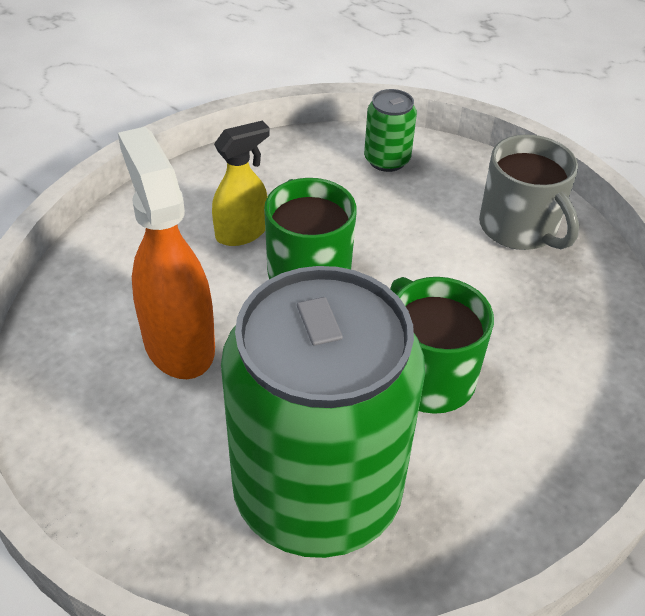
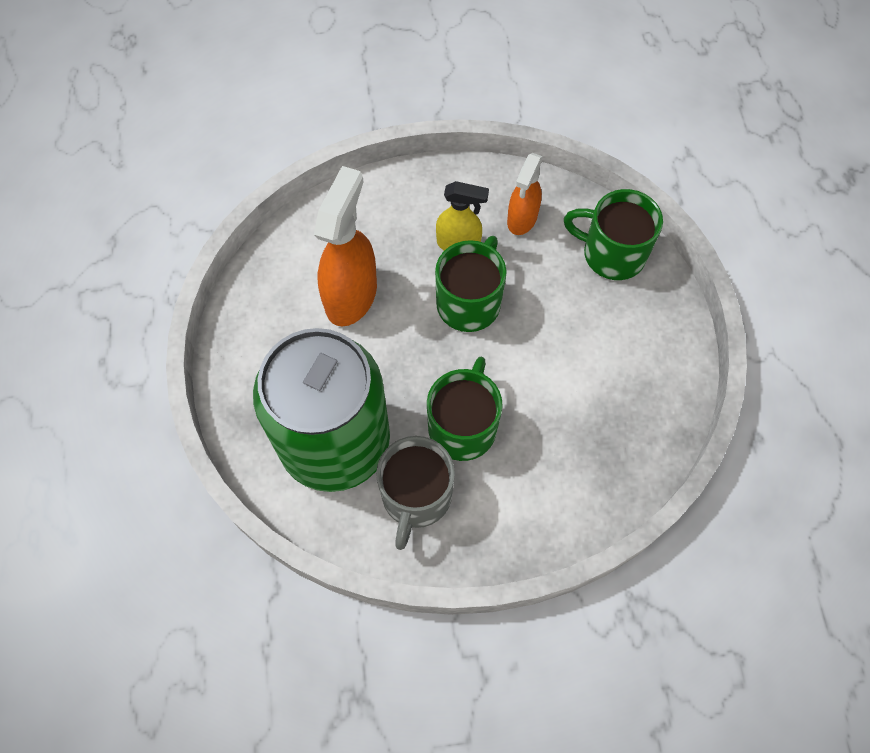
camera: 45 degrees right, 20 degrees up
(279, 181) = (522, 219): none -> orange spray bottle
(387, 160) = (612, 253): green can -> green mug
(519, 228) = (640, 375): grey mug -> grey mug (416, 496)

